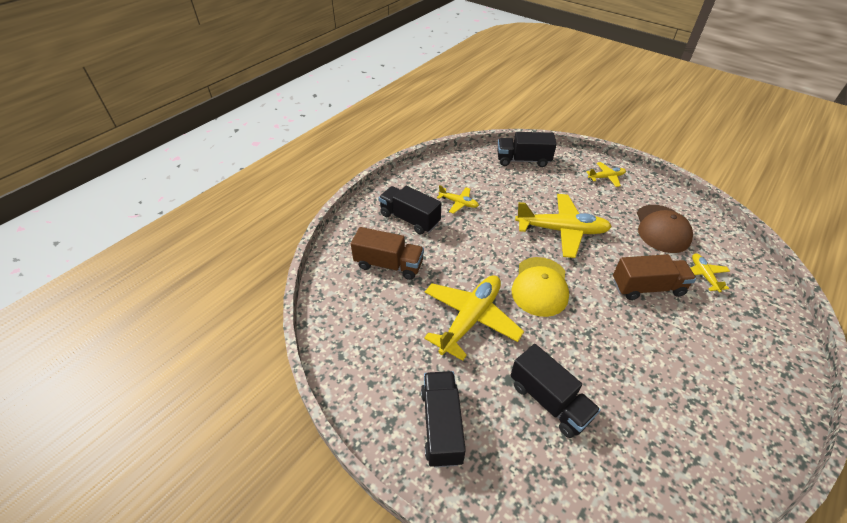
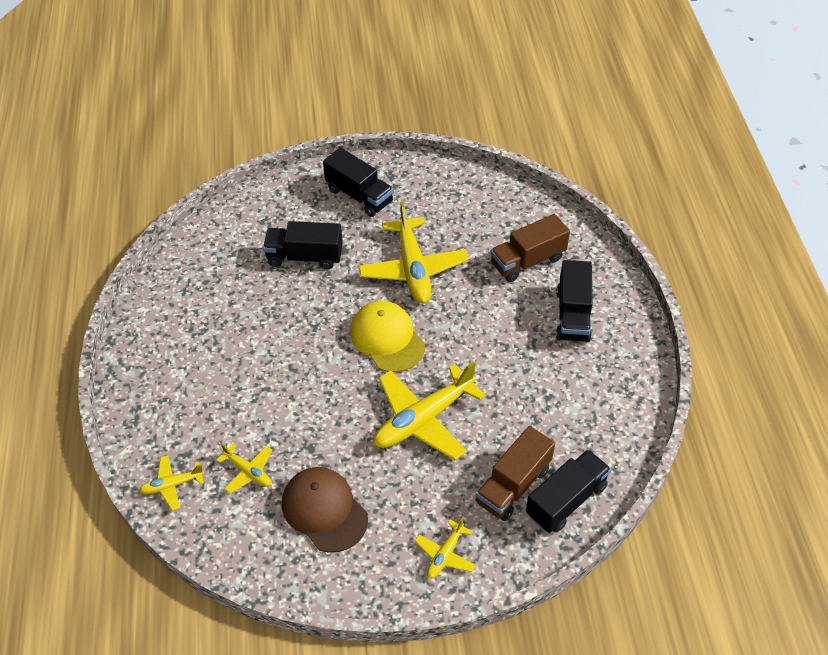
camera: 135 degrees right, 5 degrees up
(409, 219) = (572, 315): black truck -> black truck turned 105 degrees clockwise
(458, 203) = (555, 371): yellow plane -> yellow plane (172, 485)
(647, 287) = (294, 412): brown truck -> brown truck (513, 485)

